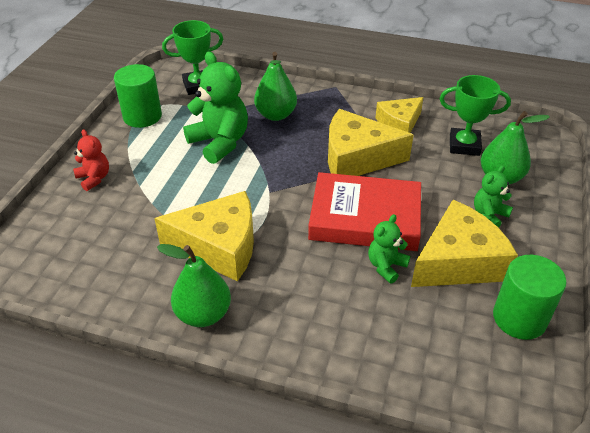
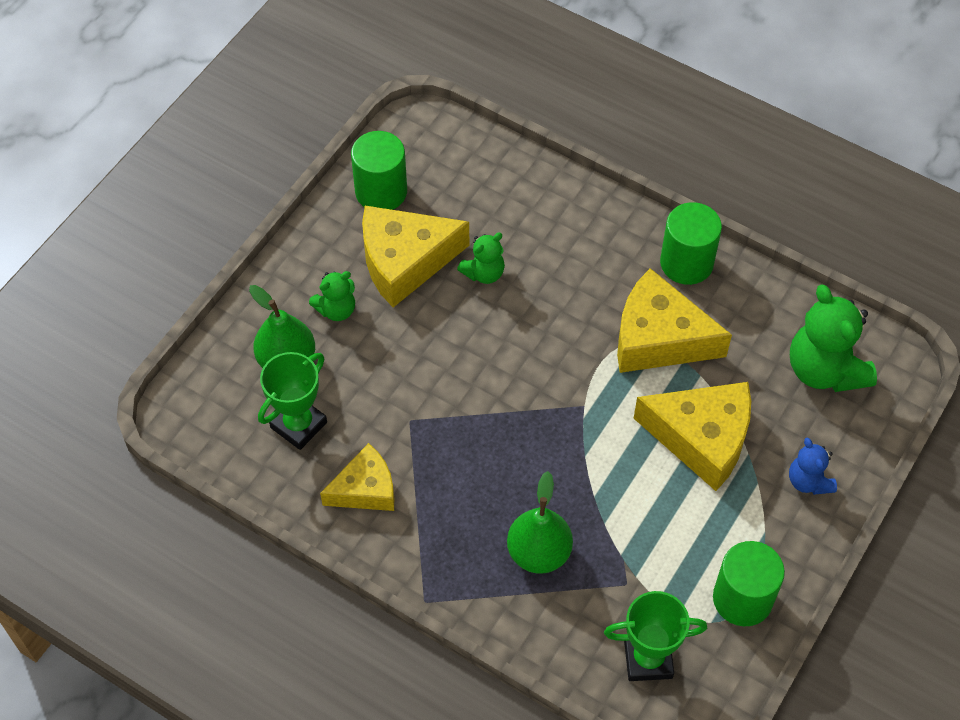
camera: 165 degrees left, 15 degrees up
(94, 178) = (808, 481): red teddy bear -> blue teddy bear
(203, 314) = (686, 263): green pear -> green cylinder
(220, 143) = (633, 511): green teddy bear -> green teddy bear (824, 369)
(357, 158) = (452, 436): yellow cheese -> yellow cheese (702, 438)
(365, 217) = (481, 339): red book -> none
(464, 145) = (298, 425): green trophy -> green trophy turned 75 degrees counterclockwise

